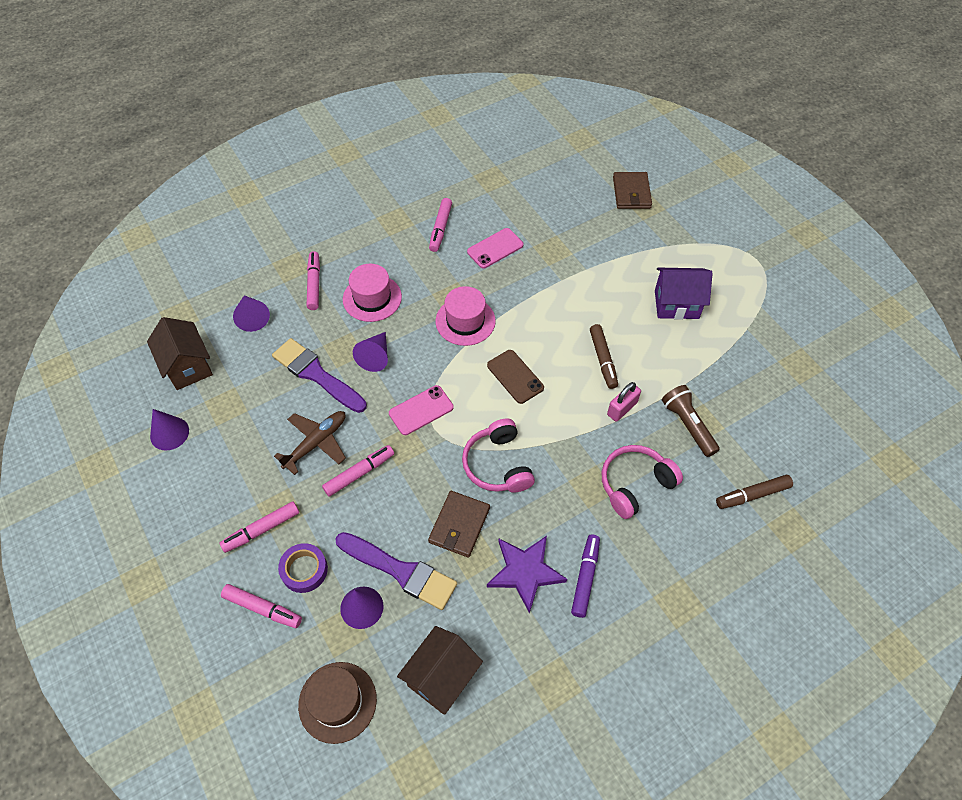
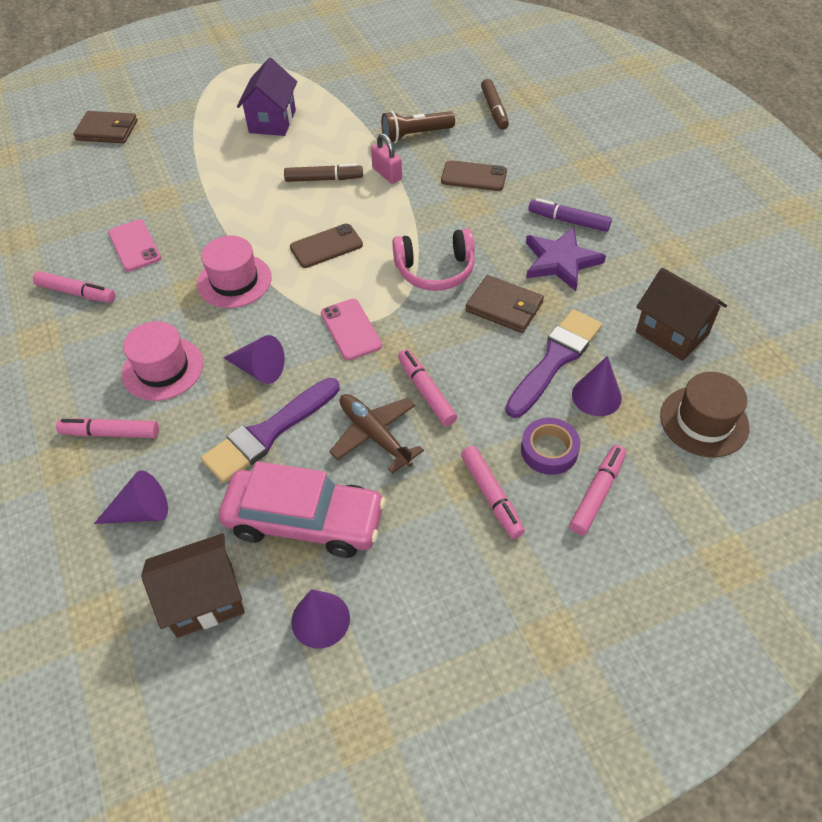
camera: 80 degrees left, 5 degrees down
(243, 411) = (305, 521): none -> pink car
(635, 484) = (474, 176): pink headphones -> brown phone

